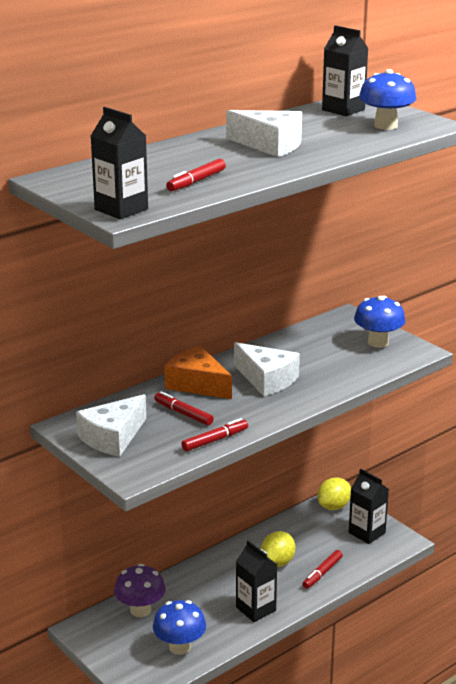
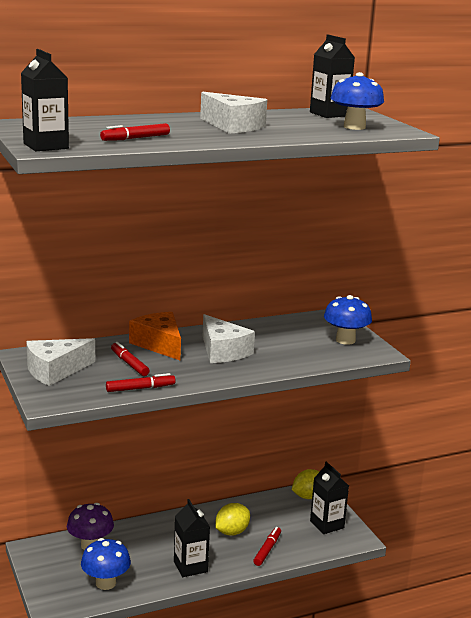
camera: 15 degrees right, 5 degrees down
(322, 573) = (267, 550): red marker -> red marker turned 150 degrees clockwise

